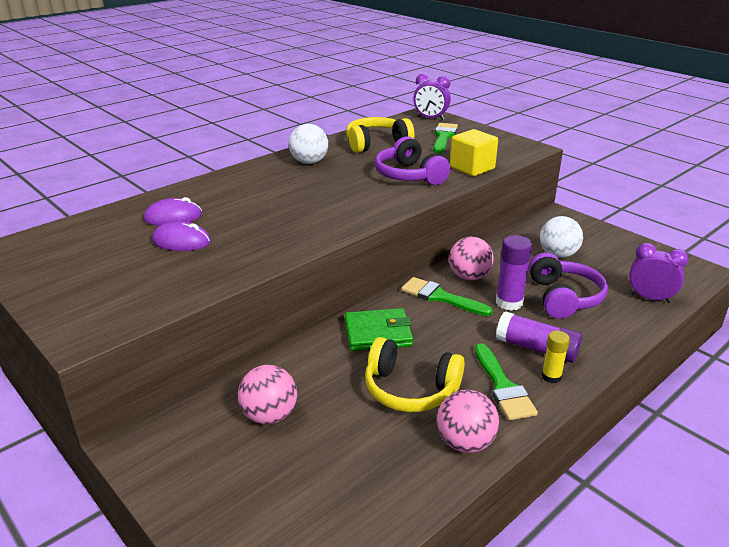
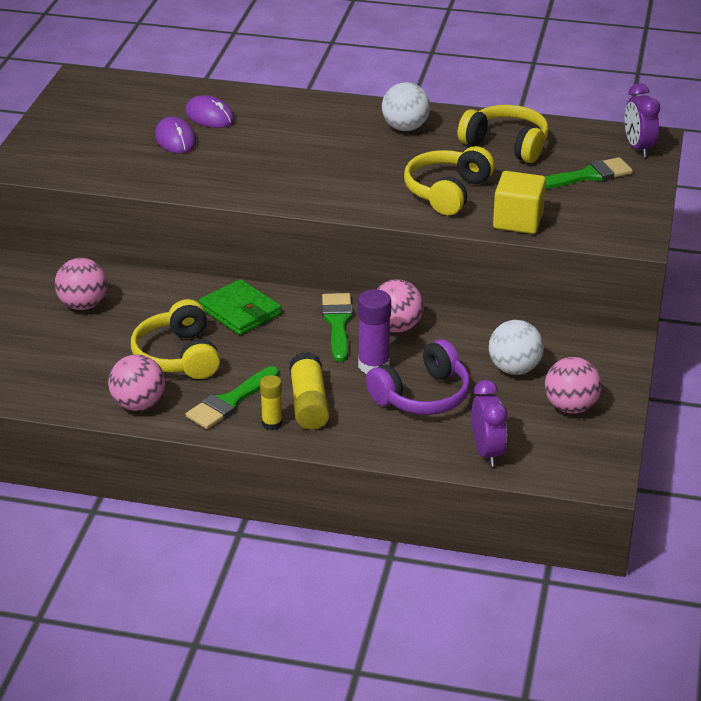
camera: 55 degrees right, 5 degrees up
(409, 175) = (447, 192): purple headphones -> yellow headphones
(536, 348) = (309, 403): purple glue stick -> yellow glue stick
(616, 252) = (570, 407): none -> pink ball

